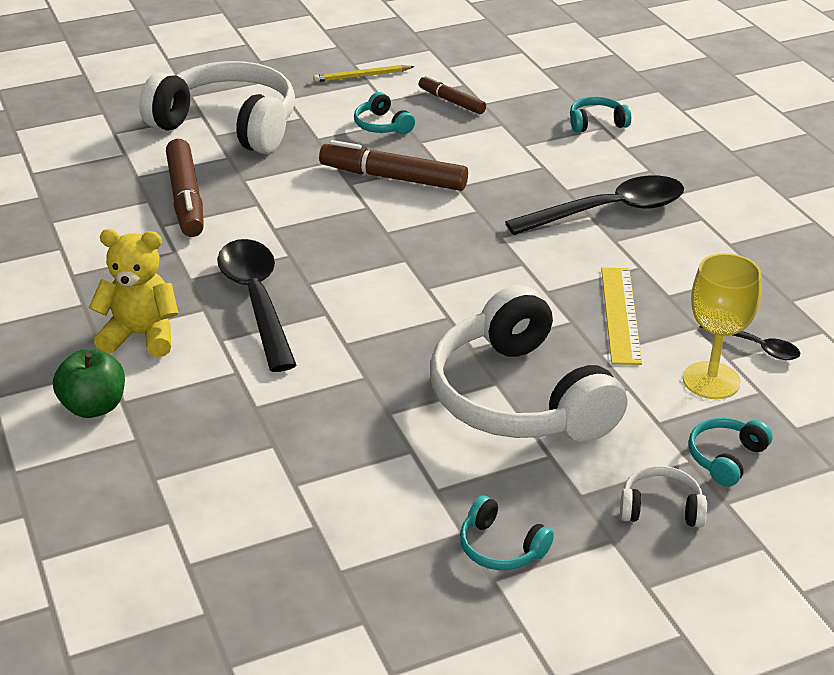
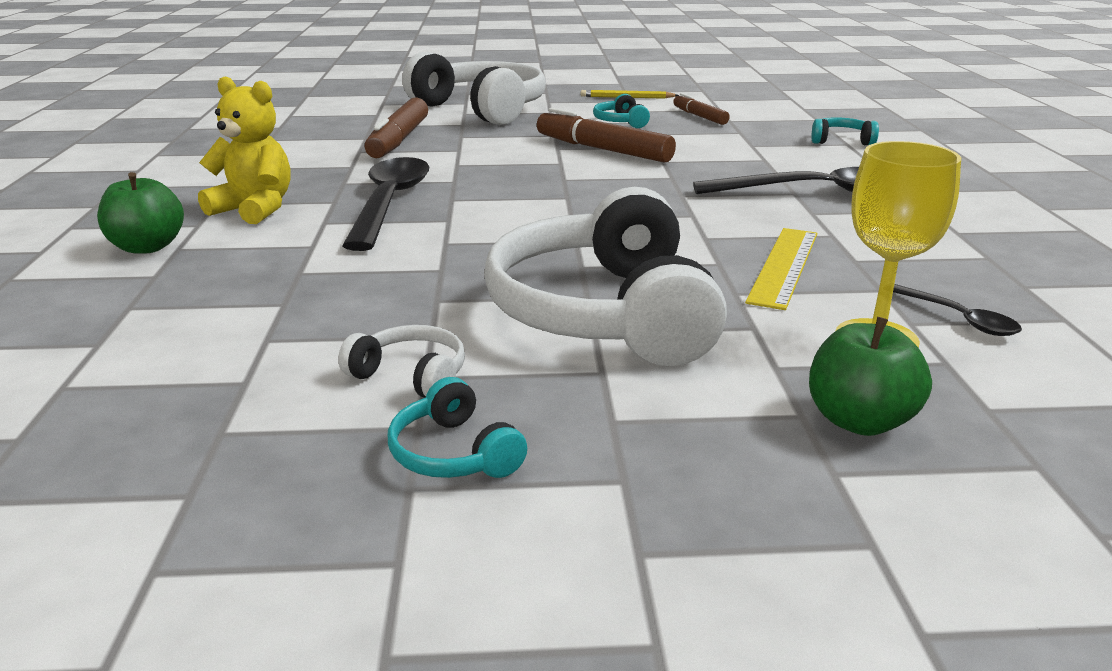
camera: 20 degrees right, 10 degrees down
(661, 508) = (724, 458): white headphones -> white headphones (411, 376)
(726, 458) = (859, 421): turquoise headphones -> green apple

